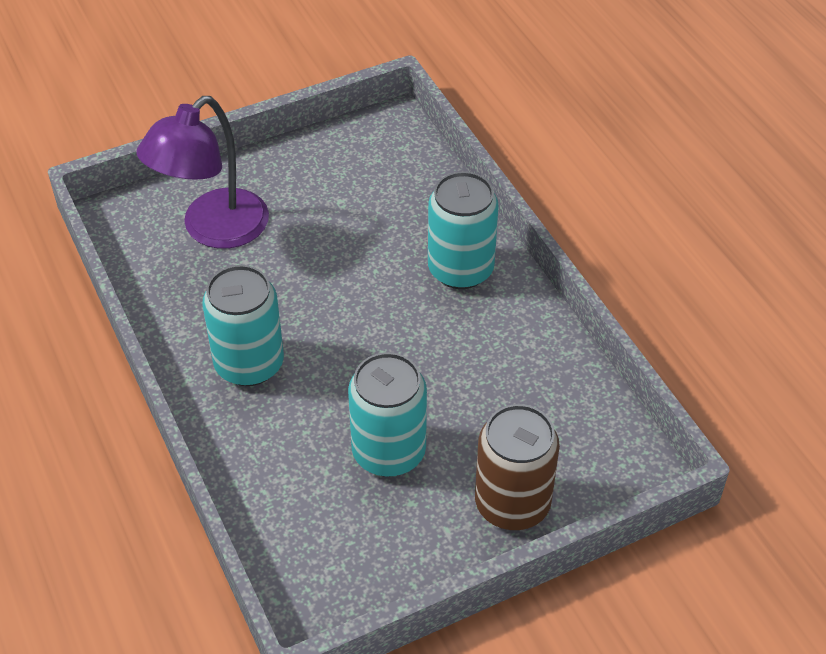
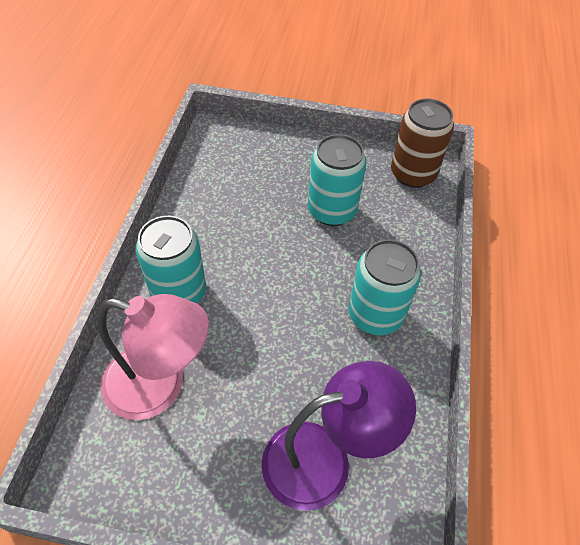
camera: 145 degrees left, 5 degrees up
(394, 199) = (160, 386): none -> pink lamp
(512, 504) = (292, 153): brown can -> brown can (413, 174)

